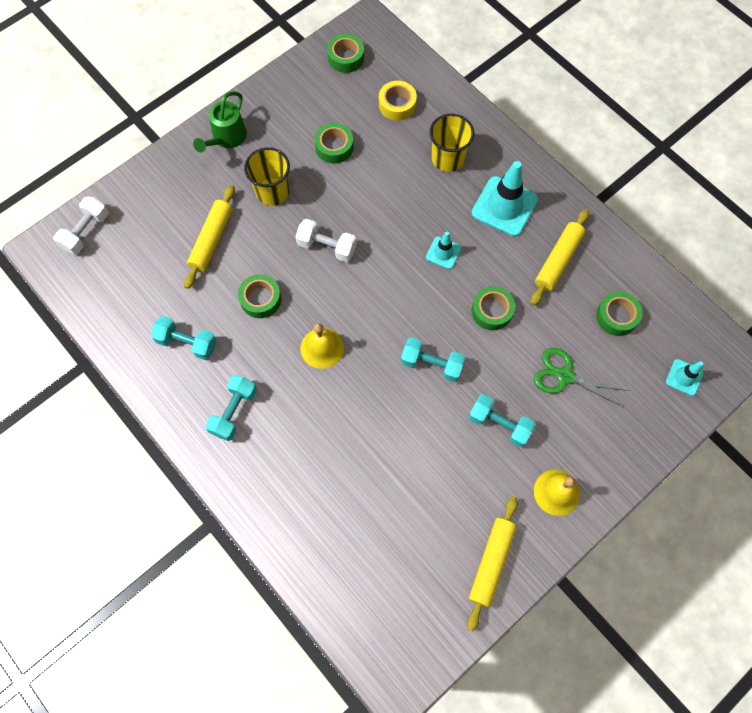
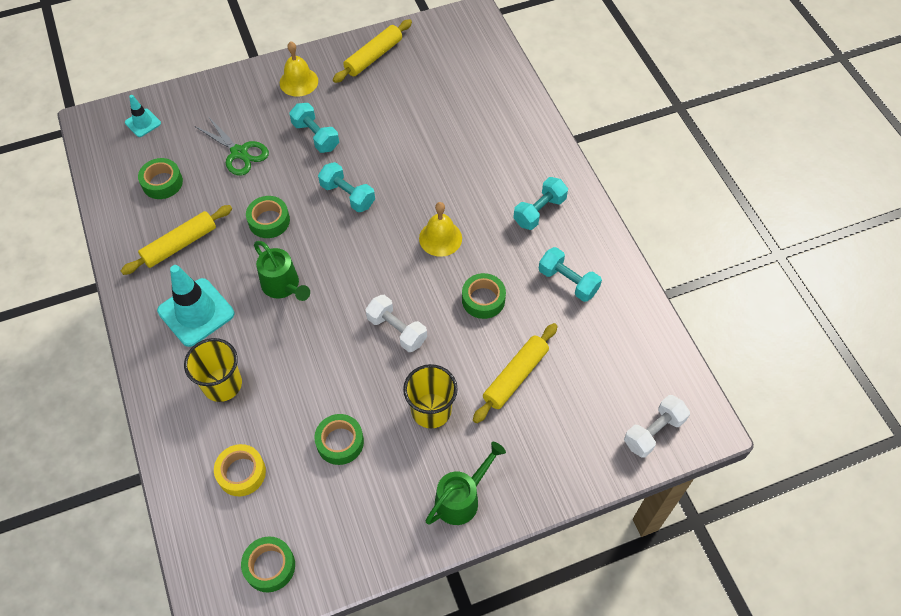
camera: 160 degrees left, 10 degrees down
(443, 253) = (283, 286): turquoise traffic cone -> green watering can

